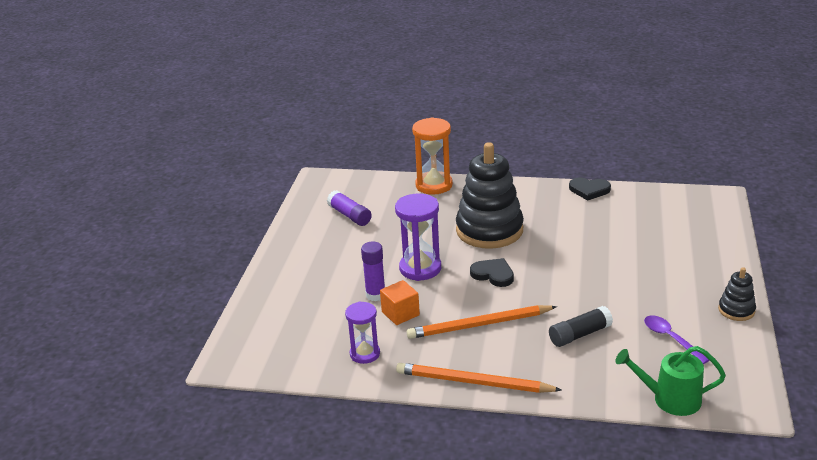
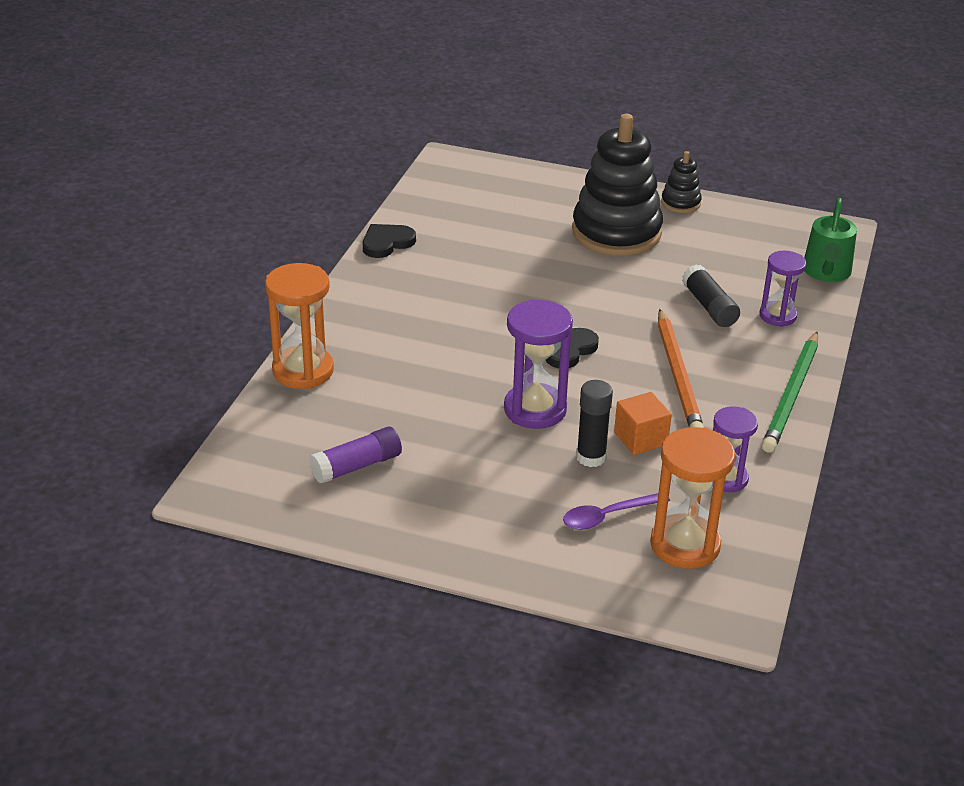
camera: 85 degrees left, 5 degrees up
(294, 339) = (685, 545): none -> orange hourglass
(375, 295) = (591, 457): purple glue stick -> black glue stick
(473, 382) = (791, 395): orange pencil -> green pencil
(489, 230) = (457, 337): black stacking toy -> black stacking toy (616, 233)
(584, 372) = (777, 316): none -> purple hourglass
(589, 190) = (386, 243): black heart -> black heart turned 150 degrees counterclockwise
(670, 338) = (724, 251): purple spoon -> purple spoon (607, 516)

